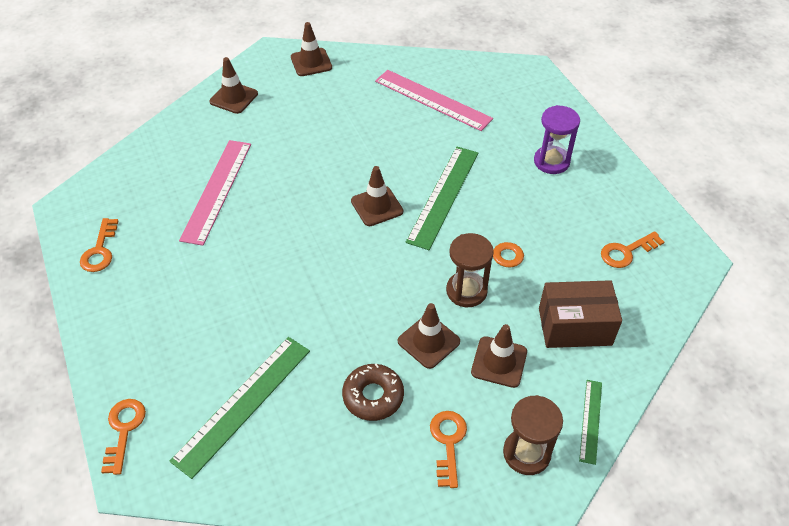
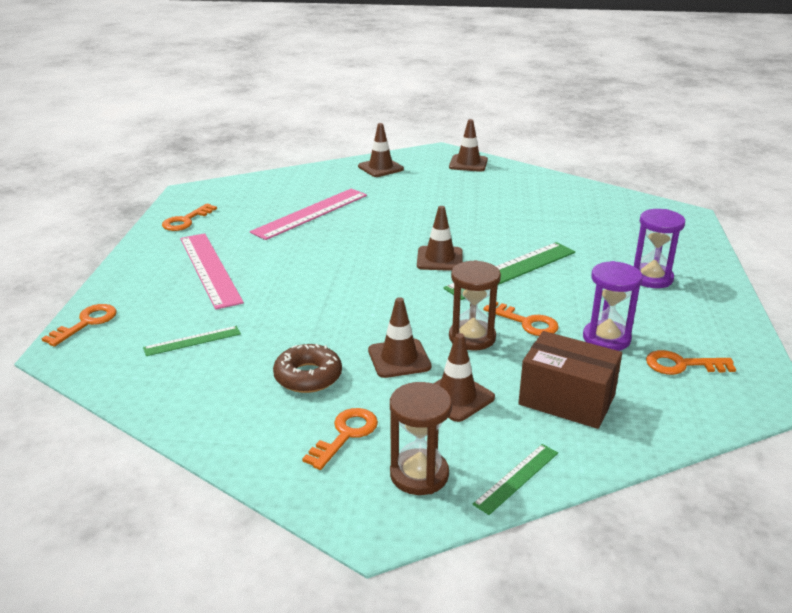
camera: 30 degrees right, 20 degrees down
(243, 404) = (192, 341): green ruler -> green ruler, size x0.52
(432, 99) = (561, 209): pink ruler -> pink ruler (210, 269)
(561, 246) = (606, 338): none -> purple hourglass

